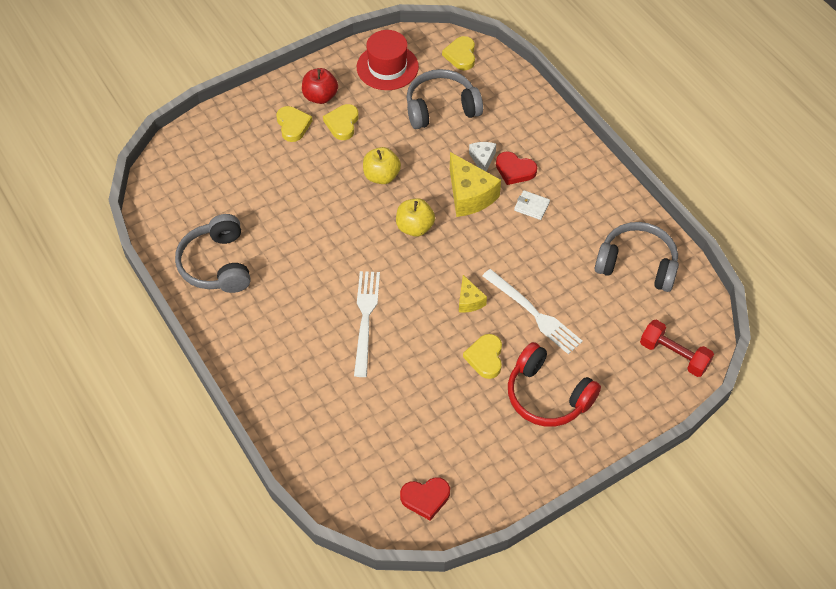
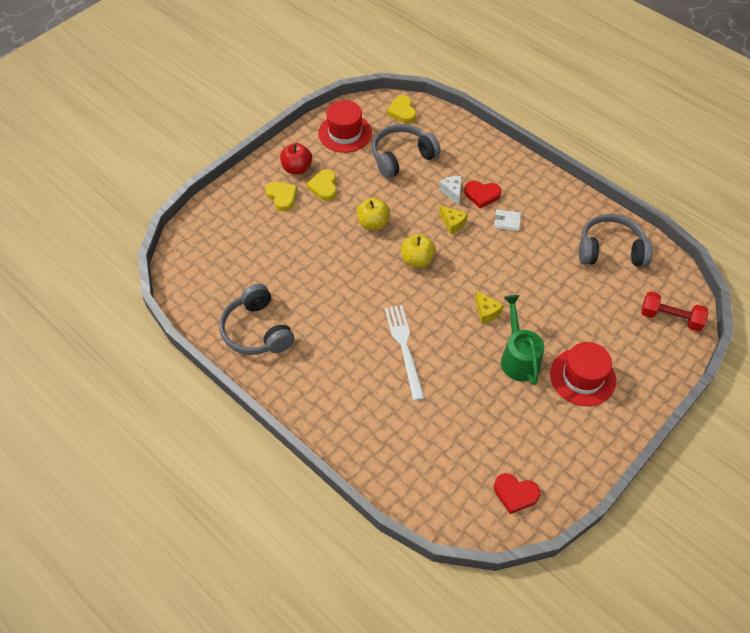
camera: 15 degrees left, 0 degrees up
(425, 498) = (515, 494): red heart -> red heart turned 45 degrees clockwise
(469, 195) = (452, 223): yellow cheese -> yellow cheese, size x0.55
(485, 358) = (518, 357): yellow heart -> green watering can
(533, 313) = (543, 310): white fork -> none
(547, 395) = (582, 377): red headphones -> red hat

